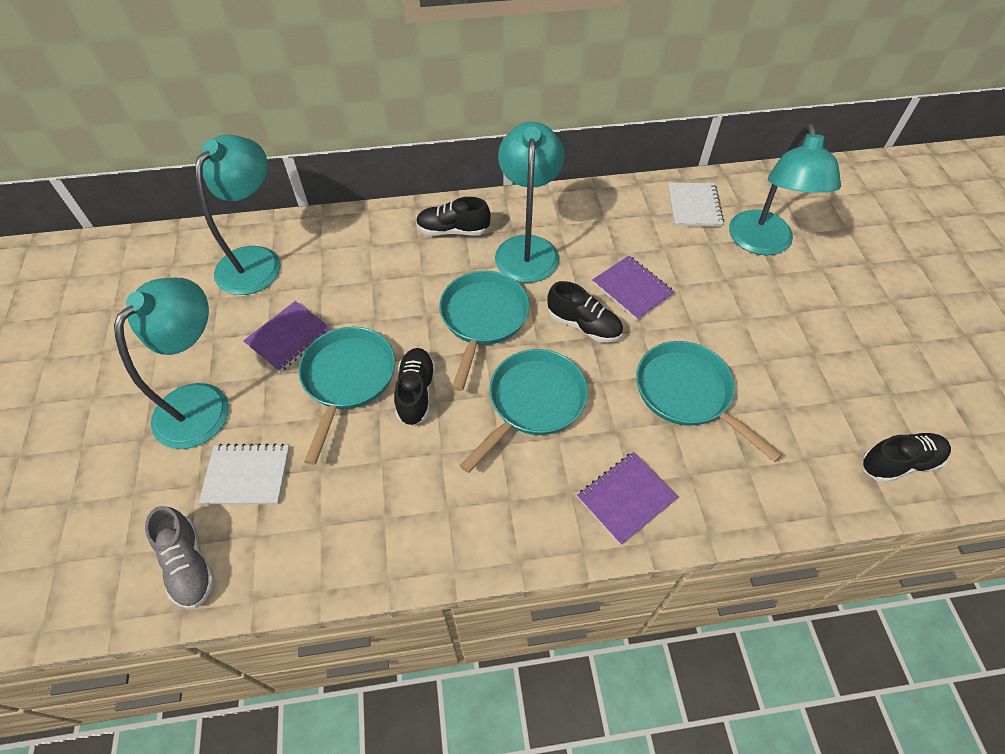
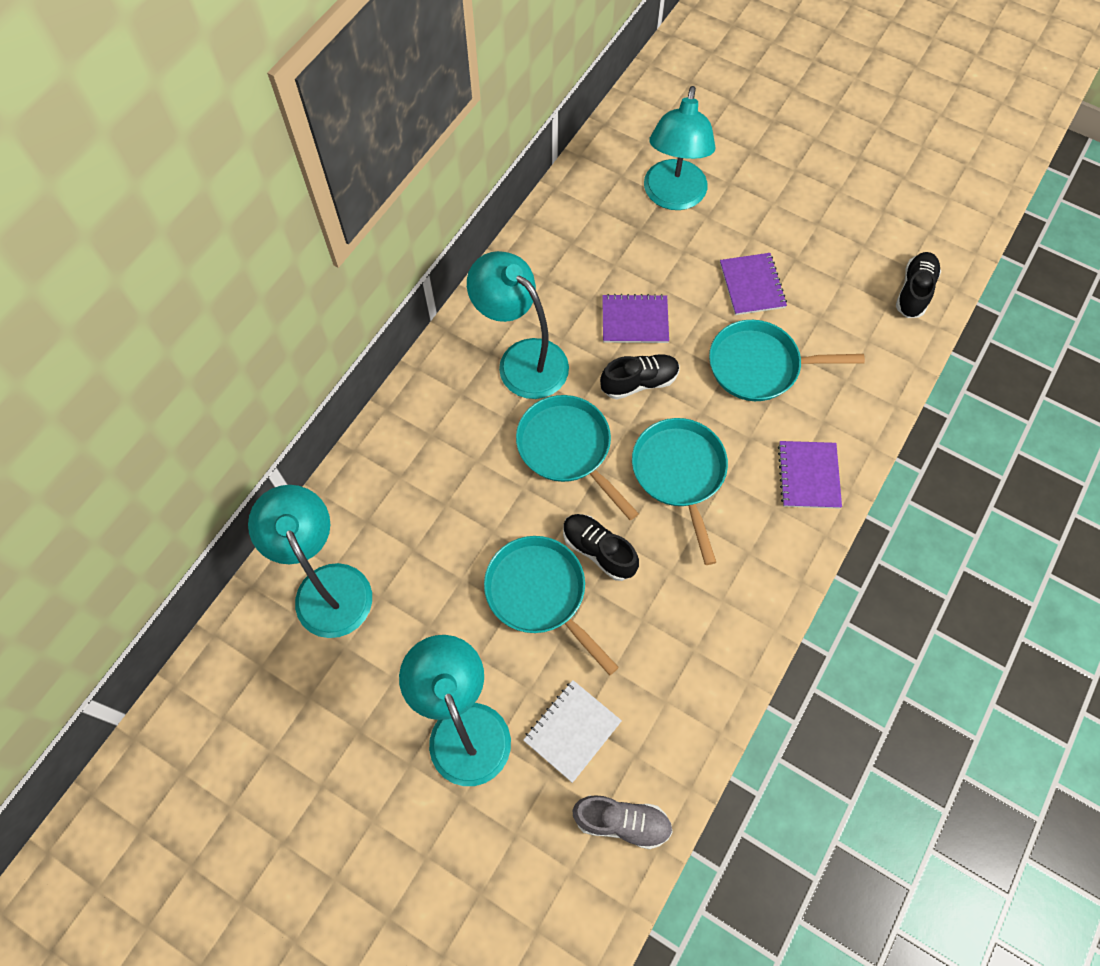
camera: 50 degrees left, 10 degrees up
(289, 337) = (451, 613): purple notebook -> purple notebook (752, 285)
(453, 230) = (447, 399): black shoe -> none
(694, 206) = (592, 206): white notebook -> none
(762, 243) = (673, 197): turquoise lamp -> turquoise lamp turned 60 degrees clockwise

